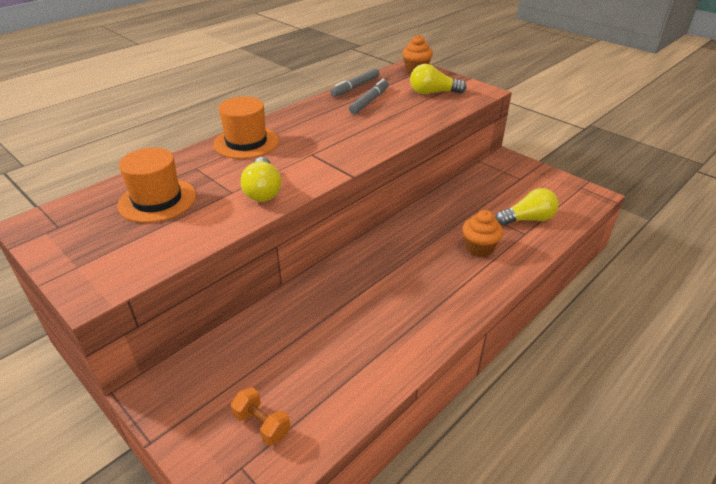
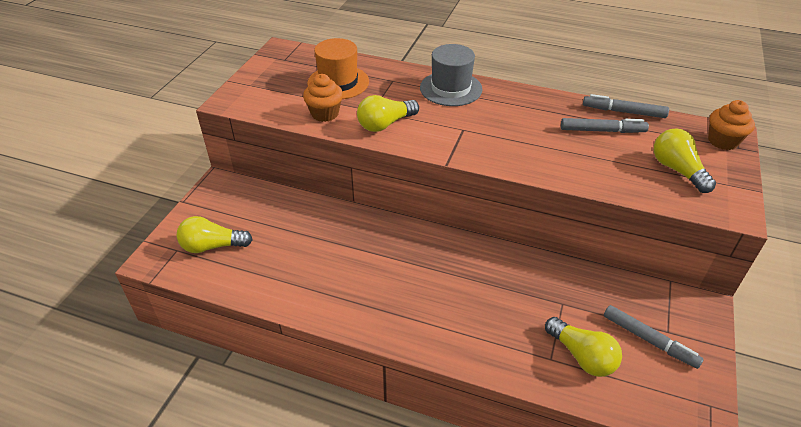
camera: 65 degrees right, 5 degrees up
(246, 142) = (451, 88): orange hat -> grey hat
(262, 425) = (212, 246): orange dumbbell -> yellow light bulb
(479, 248) = (493, 322): orange cupcake -> orange cupcake (325, 114)
(525, 188) = (649, 340): none -> grey marker

